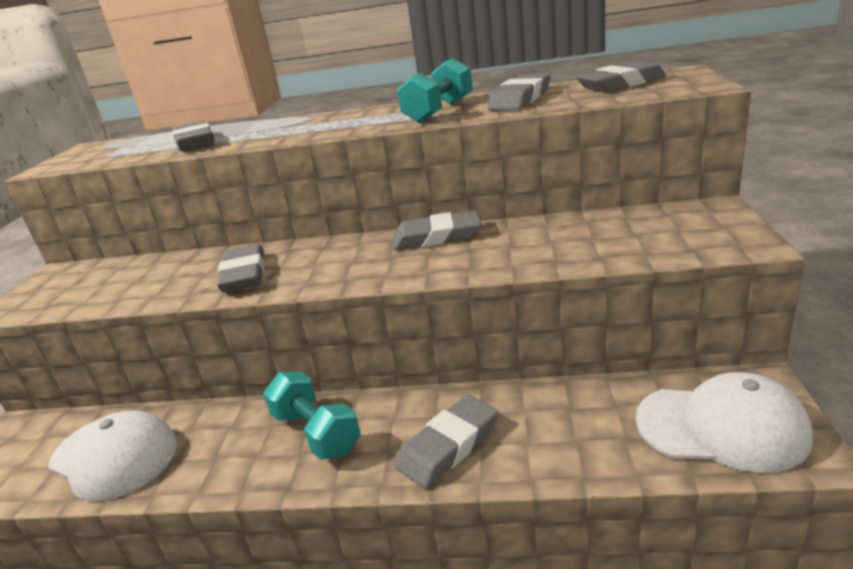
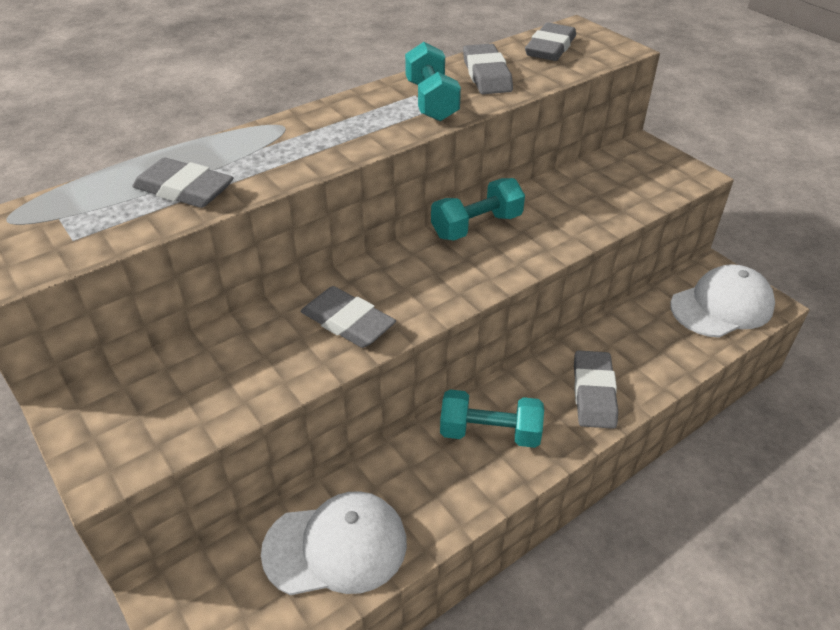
camera: 45 degrees left, 15 degrees up
(437, 237) = (476, 226): grey eraser -> turquoise dumbbell

